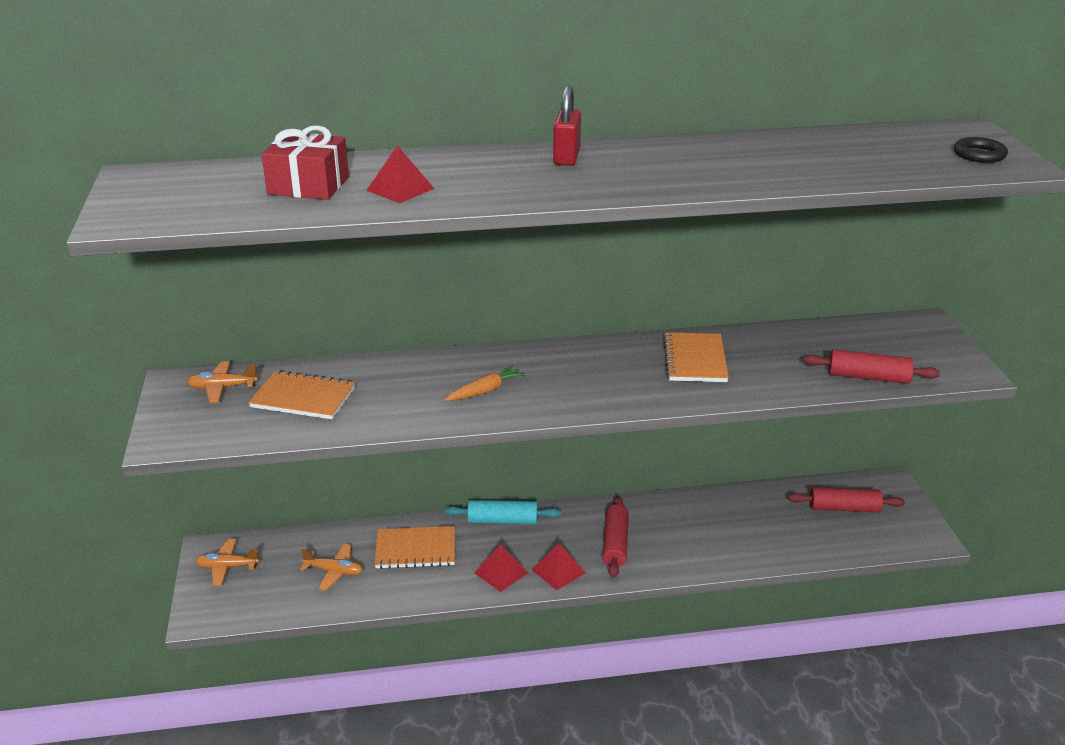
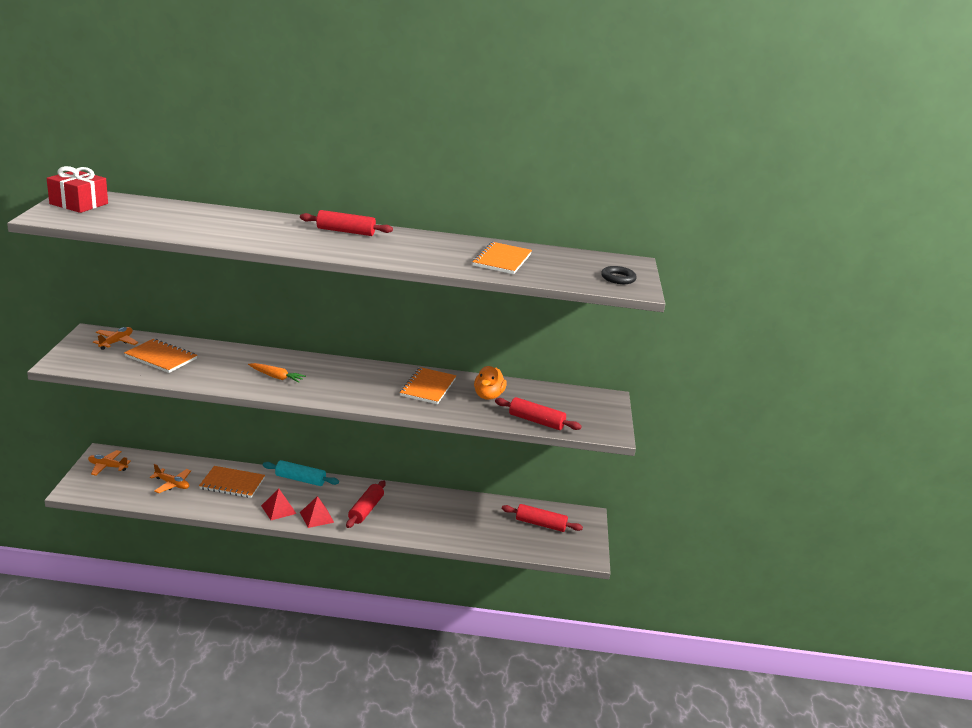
camera: 10 degrees right, 5 degrees down
(222, 388) = (116, 342): orange plane -> orange plane turned 105 degrees clockwise
(308, 185) = (172, 218): red gift -> red gift (79, 204)
(400, 189) = (224, 230): red pyramid -> none
(485, 391) = (276, 377): orange carrot -> orange carrot turned 45 degrees clockwise
(566, 157) = (345, 231): red padlock -> red rolling pin
(780, 354) = (488, 396): none -> orange duck
(810, 158) = (502, 260): none -> orange notebook

